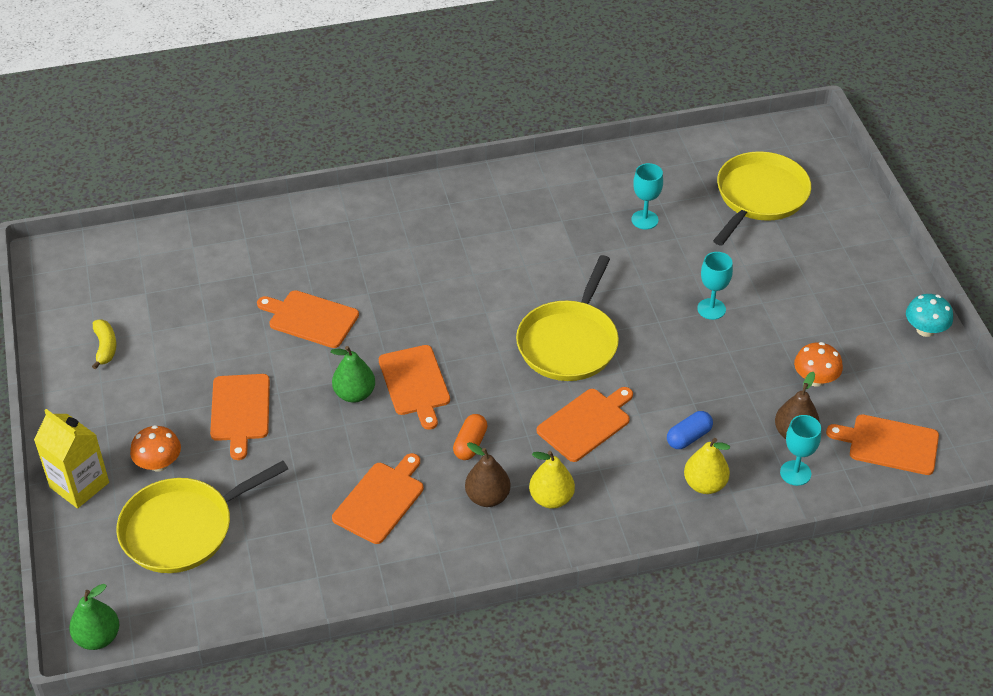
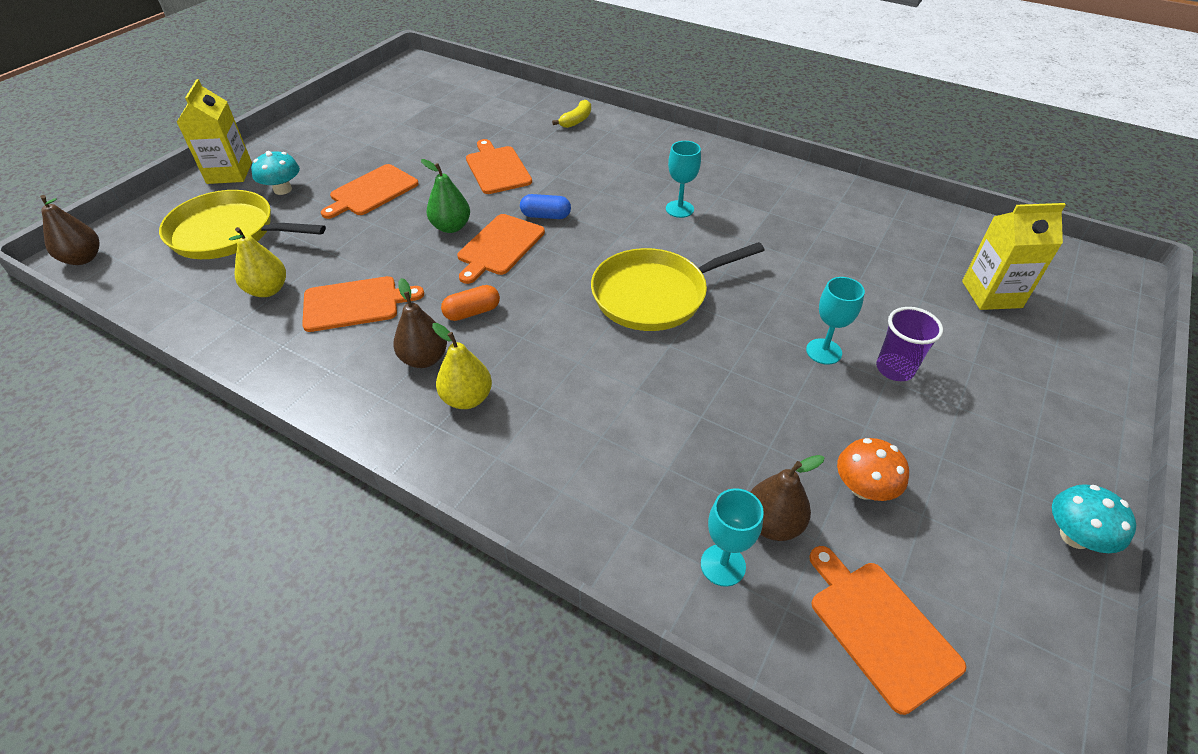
camera: 45 degrees right, 0 degrees up
(98, 637) = (83, 258): green pear -> brown pear
(105, 347) = (365, 117): yellow banana -> yellow banana (576, 120)
(159, 463) = (282, 189): orange mushroom -> turquoise mushroom
(586, 423) = (581, 362): orange cutting board -> none
(644, 220) = (846, 250): turquoise goblet -> turquoise goblet (679, 209)
(688, 437) = (656, 442): blue capsule -> blue capsule (546, 216)
(704, 484) = (613, 497): yellow pear -> yellow pear (268, 290)
(759, 196) = (991, 294): yellow pan -> yellow carton
(759, 292) = (894, 369): none -> purple cup

